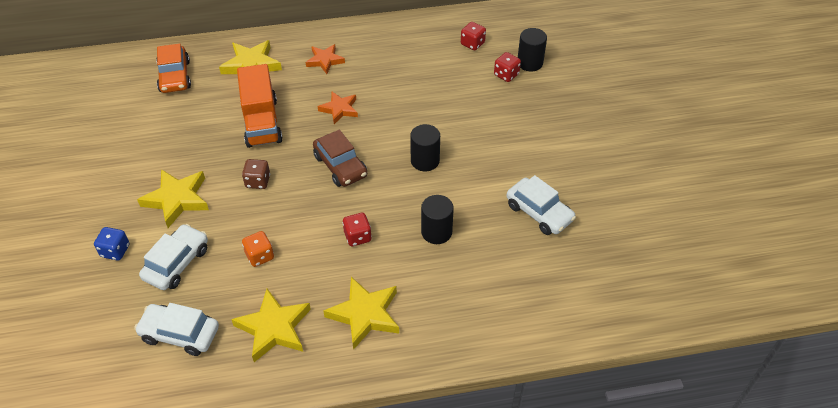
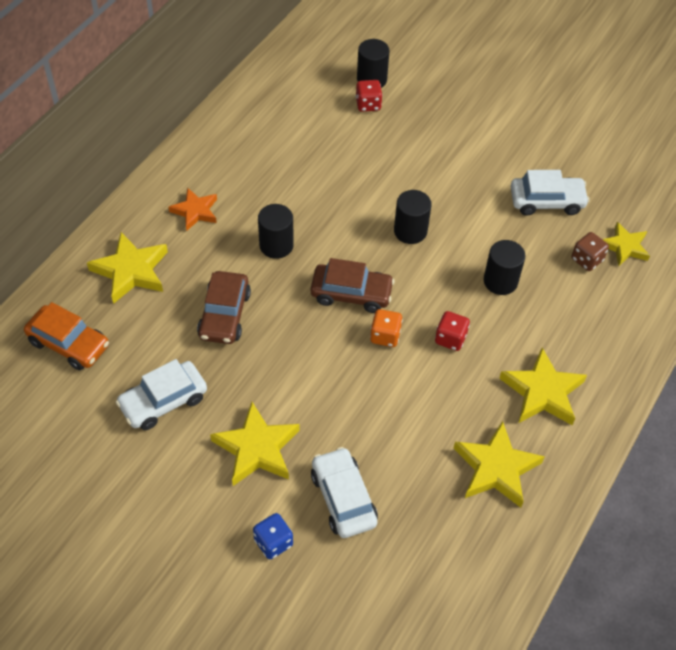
camera: 50 degrees left, 5 degrees up
(180, 334) = (435, 547): white car -> white car (163, 401)
(258, 181) = (303, 368): brown dice -> brown dice (587, 260)
(260, 256) = (400, 426): orange dice -> orange dice (385, 336)
(261, 122) = (224, 315): orange truck -> brown car
(339, 109) = (276, 245): orange star -> black cylinder
(472, 44) = (302, 96): red dice -> none
(552, 282) = (624, 247): none -> yellow star

